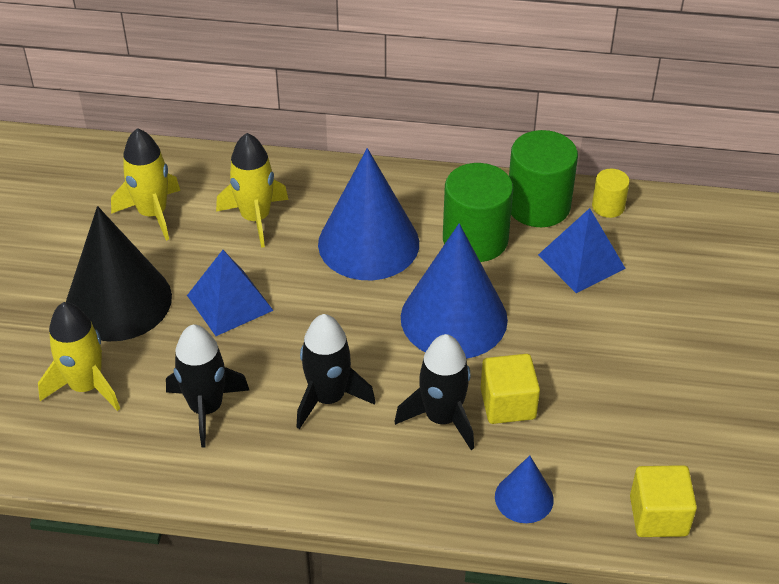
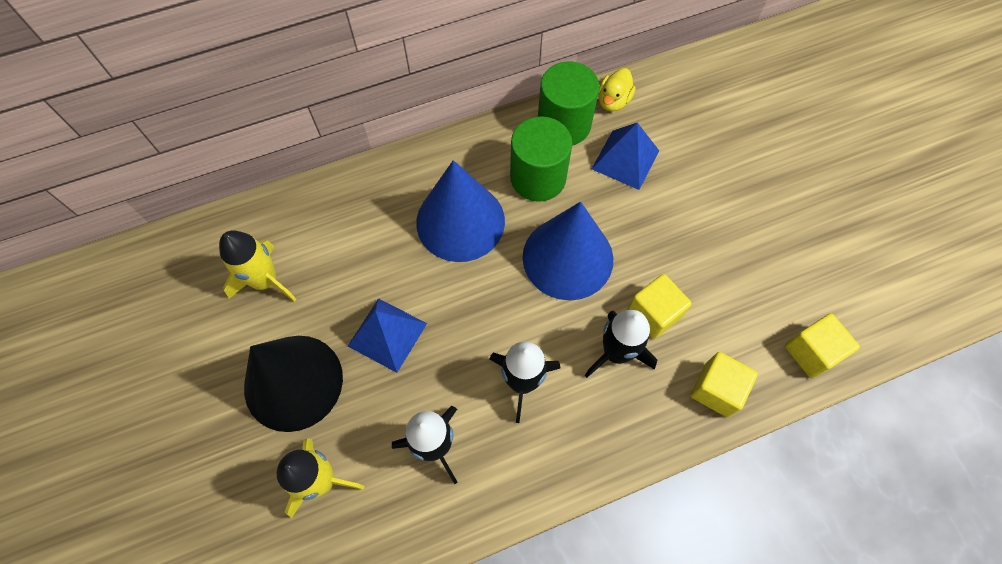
camera: 30 degrees left, 20 degrees up
(255, 218) = (355, 242): yellow rocket -> none
(524, 498) = (716, 390): blue cone -> yellow cube
(608, 206) = (613, 101): yellow cylinder -> yellow duck

